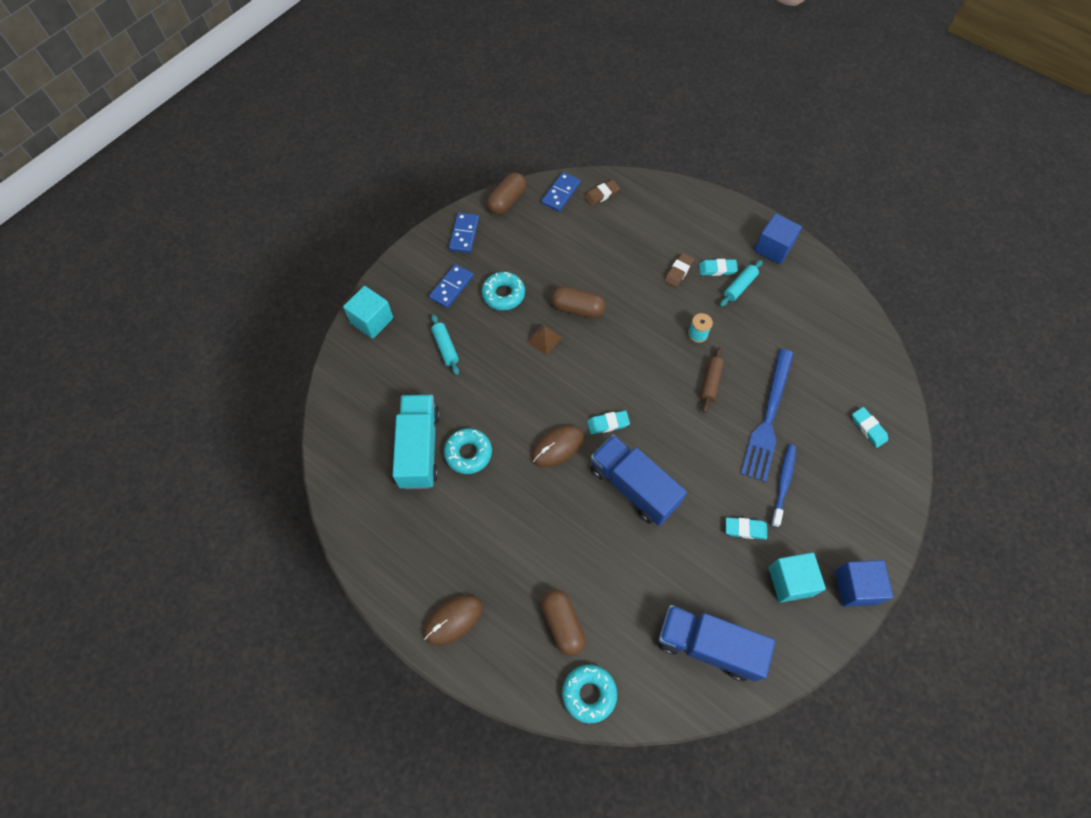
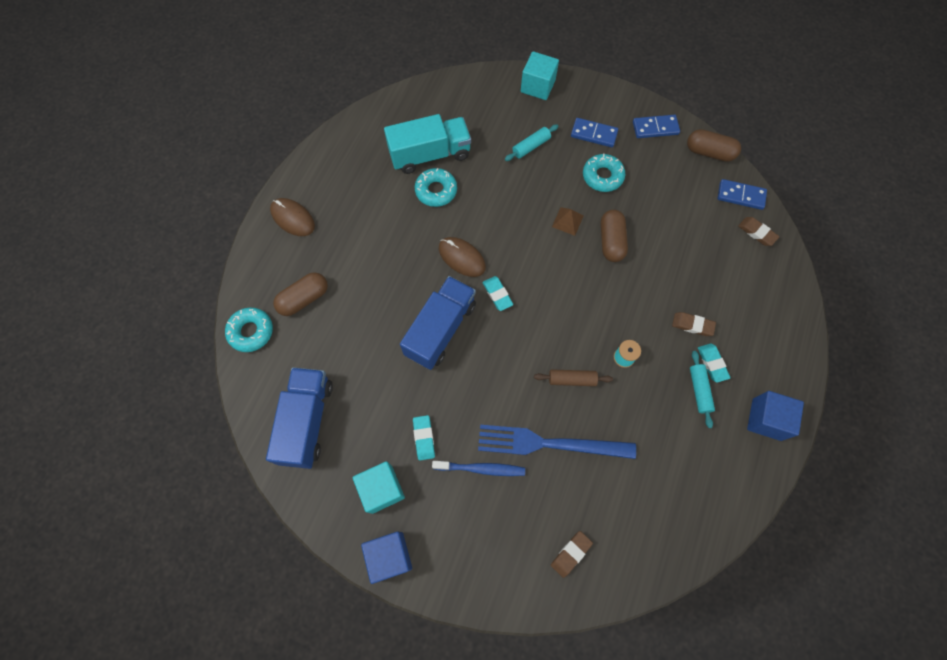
camera: 75 degrees right, 5 degrees up
(739, 286) = (699, 390): turquoise rolling pin -> turquoise rolling pin turned 60 degrees clockwise
(868, 428) = (571, 554): turquoise eraser -> brown eraser

